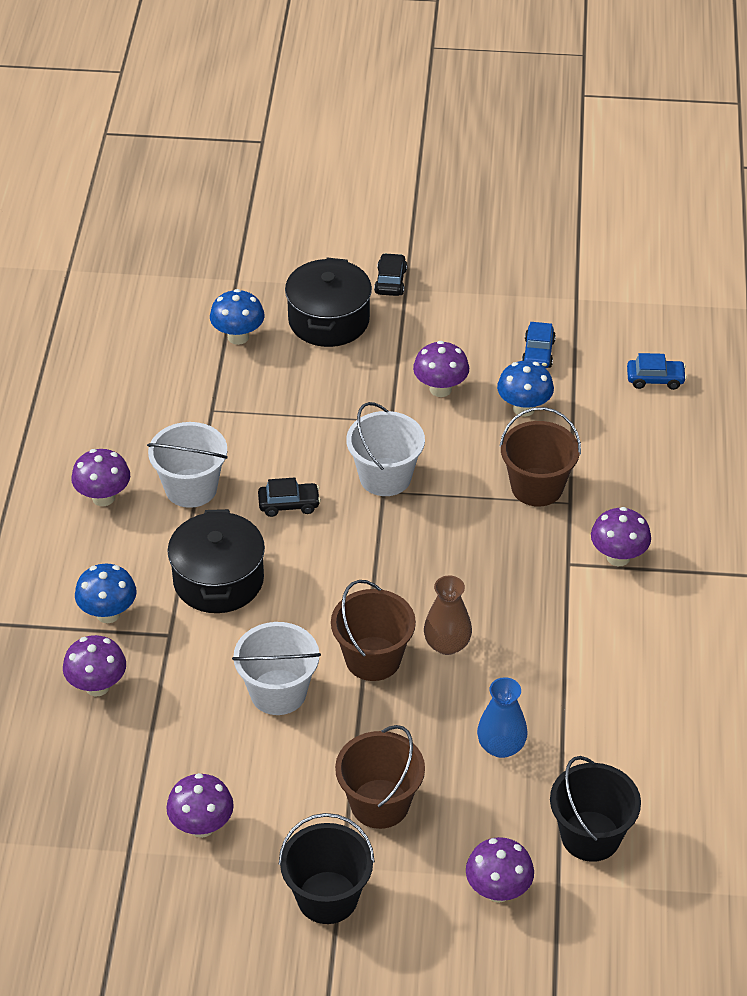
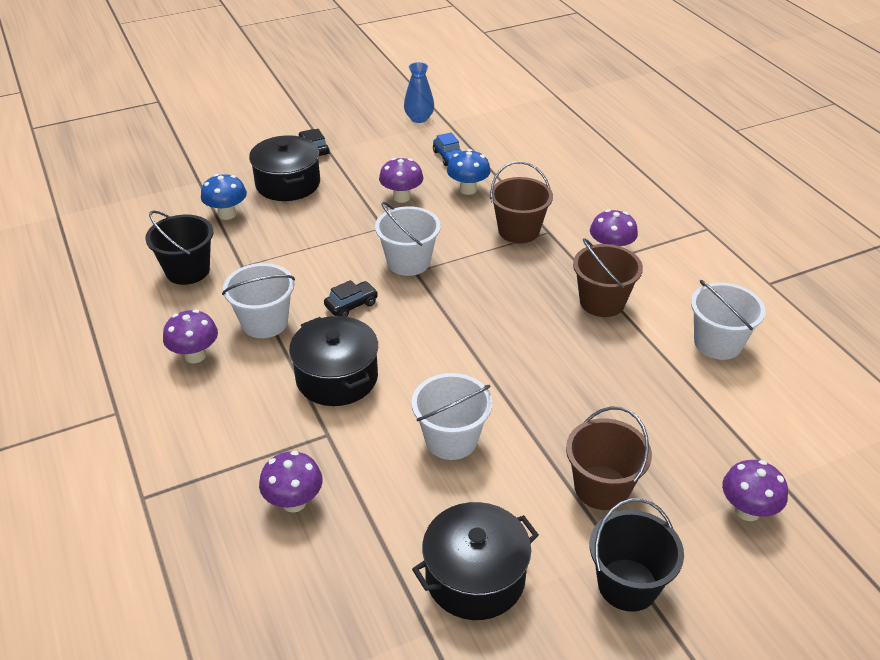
camera: 30 degrees left, 5 degrees down
(108, 613) = (262, 440): blue mushroom -> none
(202, 826) = (475, 577): purple mushroom -> black pot
(373, 659) = (503, 384): brown bucket -> brown bucket (602, 302)
(447, 644) = (548, 351): brown vase -> none
(501, 746) = (650, 404): blue vase -> blue vase (419, 118)
(590, 836) = (770, 438): black bucket -> black bucket (188, 270)
(635, 715) = (718, 343): none -> white bucket
(655, 379) = (536, 147): blue car -> none

